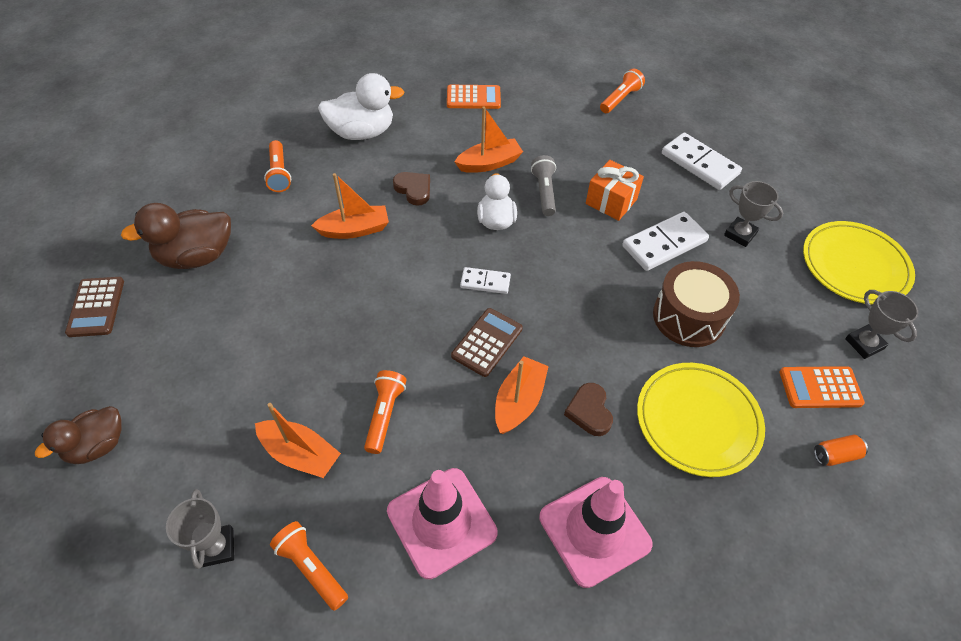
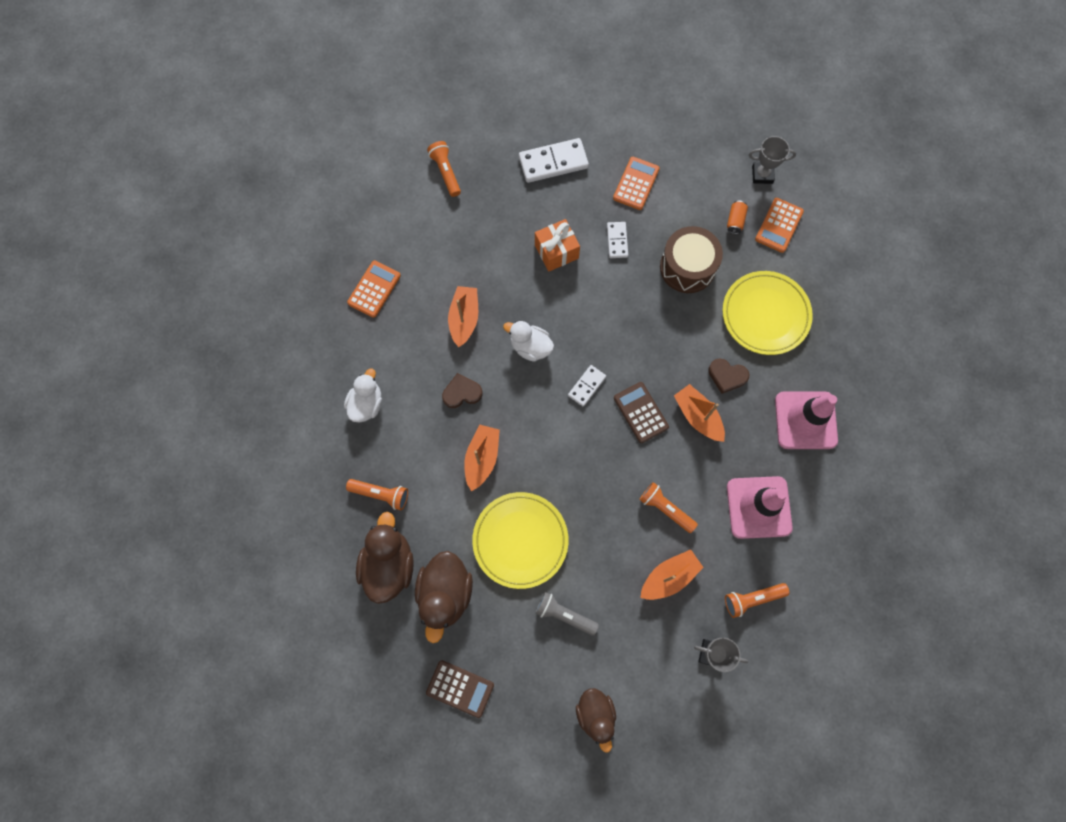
camera: 60 degrees left, 20 degrees up
(211, 204) = (389, 564): none -> brown duck
(362, 132) = (366, 404): white duck -> white duck, size x0.66
(544, 192) = (519, 294): grey flashlight -> grey flashlight (564, 615)
(664, 244) = (617, 241): white domino -> white domino, size x0.57
(740, 234) = (636, 183): grey trophy -> orange calculator
(835, 455) = (825, 251): orange can -> orange can (735, 221)
(854, 266) = (701, 131): yellow plate -> yellow plate (520, 540)

